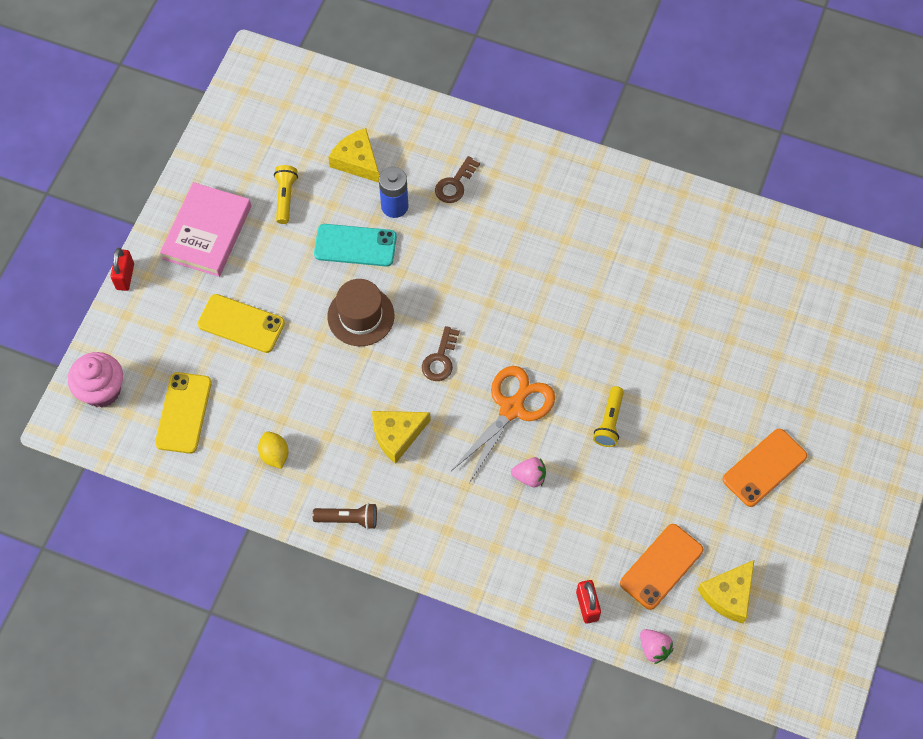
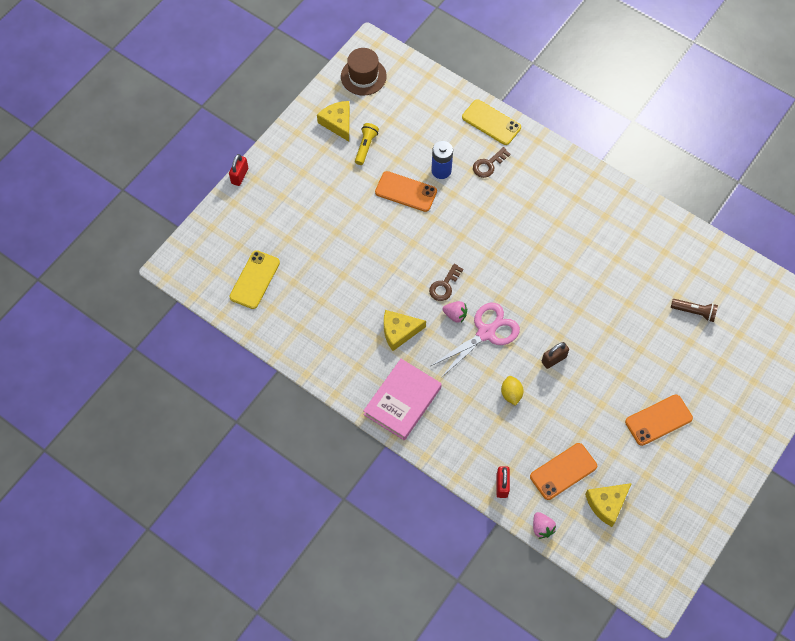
camera: 15 degrees right, 0 degrees up
(102, 390) = (203, 251): pink cupcake -> none
(207, 232) = (304, 159): pink book -> pink book (402, 401)
(241, 324) = (311, 227): yellow phone -> yellow phone (491, 122)
(274, 455) = (309, 324): yellow lemon -> yellow lemon (511, 394)
(348, 519) = (349, 382): brown flashlight -> brown flashlight (694, 312)
(355, 245) = (406, 192): turquoise phone -> orange phone
(357, 161) = (423, 132): yellow cheese -> yellow cheese (338, 123)
(361, 316) = (396, 242): brown hat -> brown hat (363, 76)
(512, 408) = (486, 332): orange scissors -> pink scissors
(529, 477) = (485, 384): pink strawberry -> pink strawberry (455, 315)
(609, 422) = (553, 359): yellow flashlight -> brown padlock

